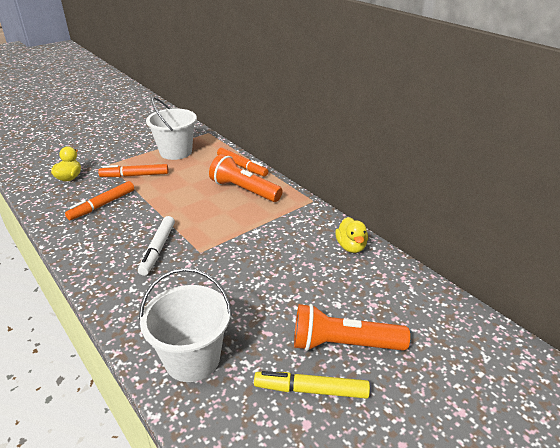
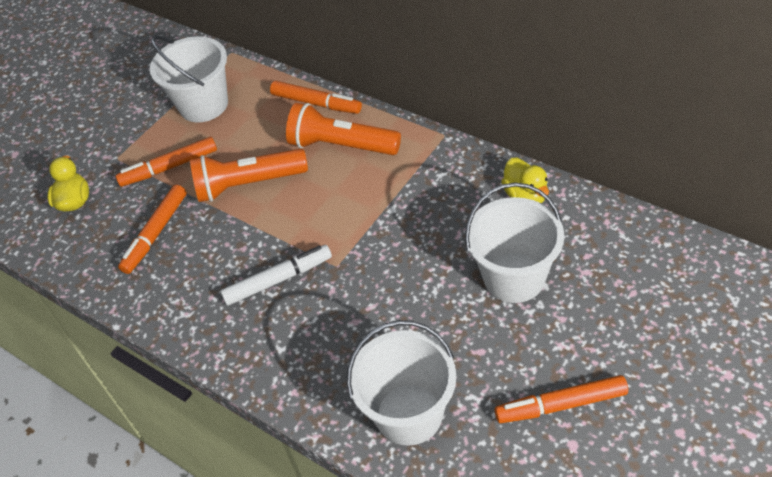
camera: 10 degrees left, 15 degrees up
(158, 249) = (278, 280): white marker -> white marker turned 105 degrees counterclockwise
(311, 390) = (561, 405): yellow marker -> orange marker
(318, 293) = (514, 277): none -> white bucket
(344, 344) = (573, 336): orange flashlight -> orange flashlight (248, 184)

